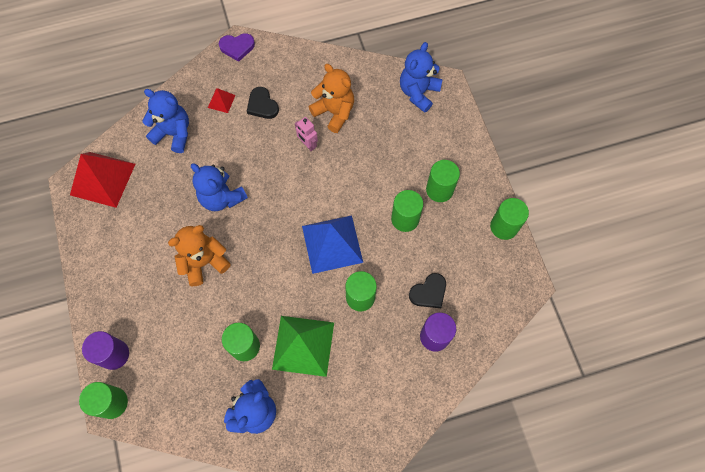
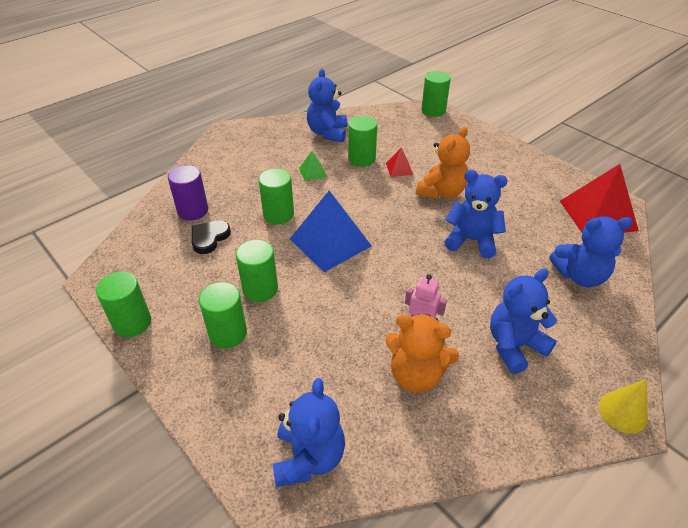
camera: 155 degrees right, 25 degrees down
(114, 354) = (457, 128): purple cylinder -> none
(221, 101) = (567, 330): red pyramid -> red pyramid (399, 169)
(237, 47) = (623, 412): purple heart -> yellow cone
(262, 105) = (514, 346): black heart -> blue teddy bear
(303, 345) = (313, 172): green pyramid -> green pyramid, size x0.46

